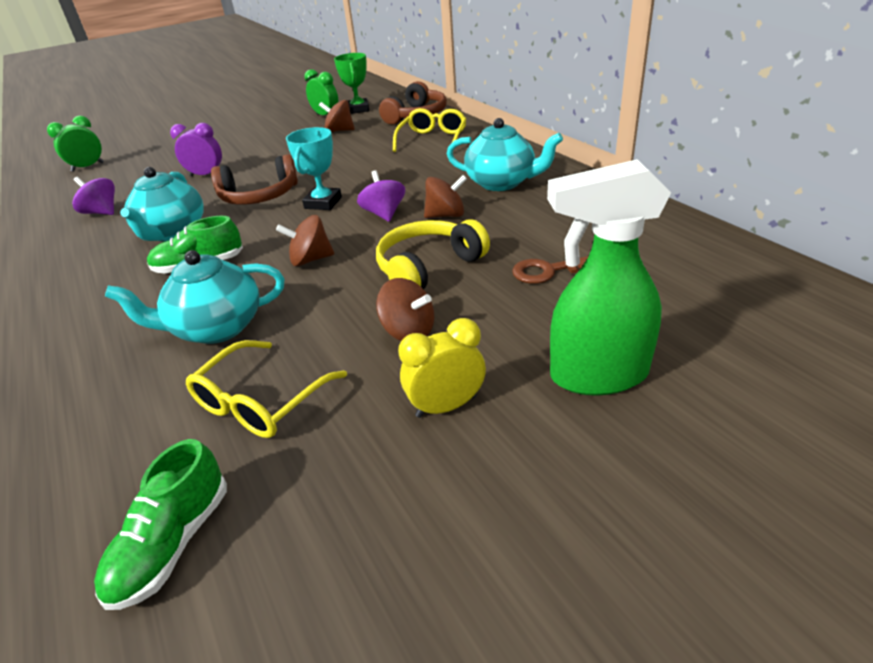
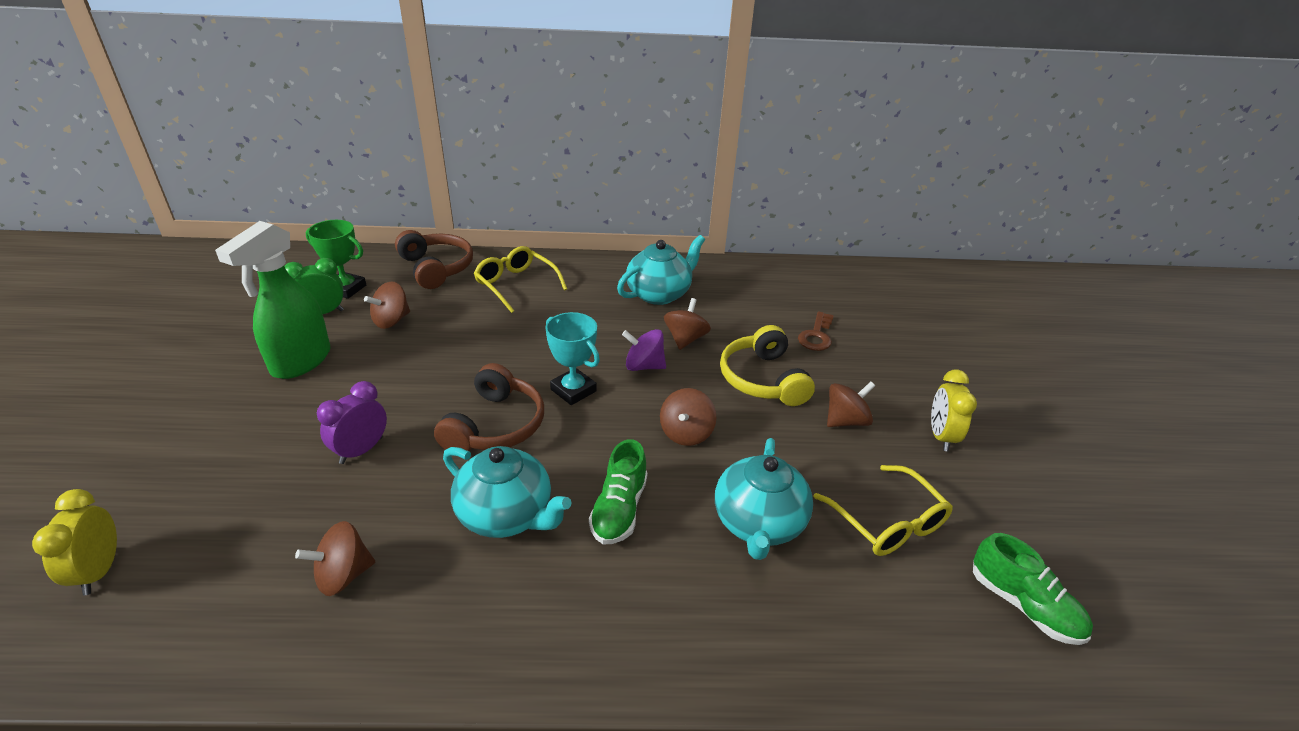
camera: 65 degrees left, 0 degrees up
(88, 167) = (99, 571): green clock -> yellow clock
(102, 212) = (343, 575): purple spinning top -> brown spinning top
(597, 375) = (942, 371): green spray bottle -> green spray bottle (300, 362)

